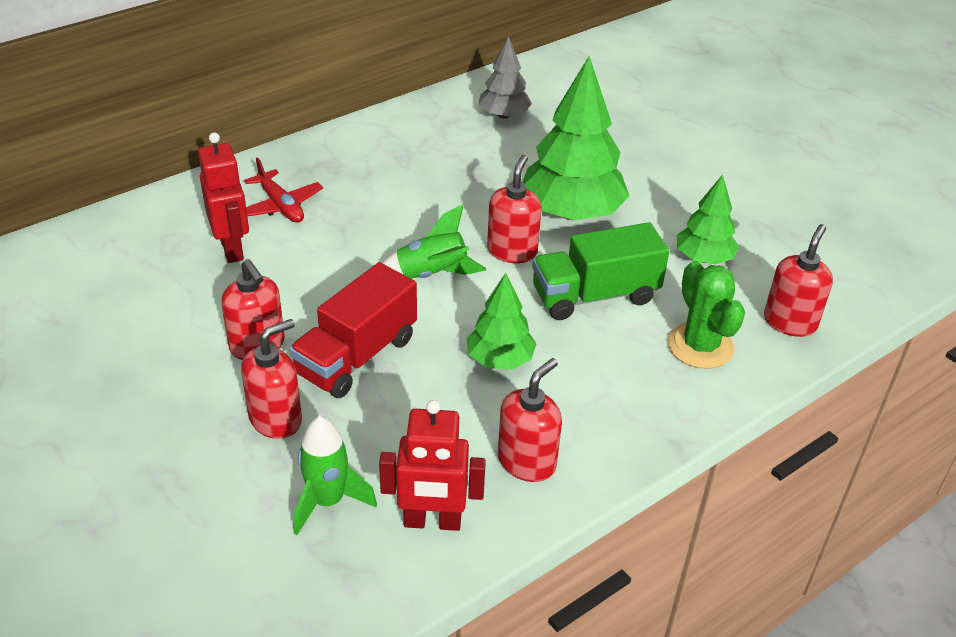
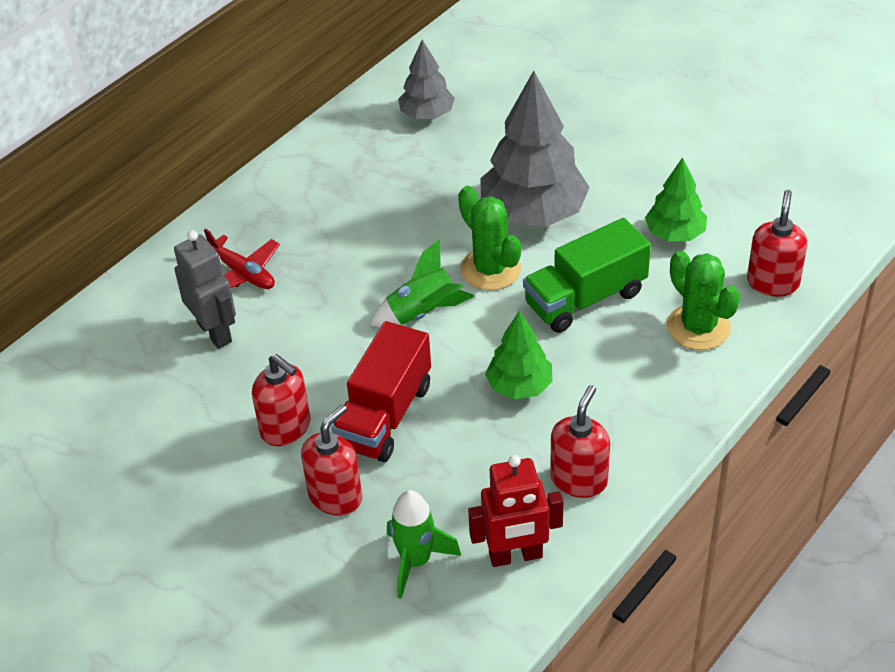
camera: 10 degrees left, 5 degrees up
(232, 249) = (215, 332): red robot -> grey robot
(512, 251) = (490, 269): red soap dispenser -> green cactus
(571, 213) = (533, 213): green tree -> grey tree

